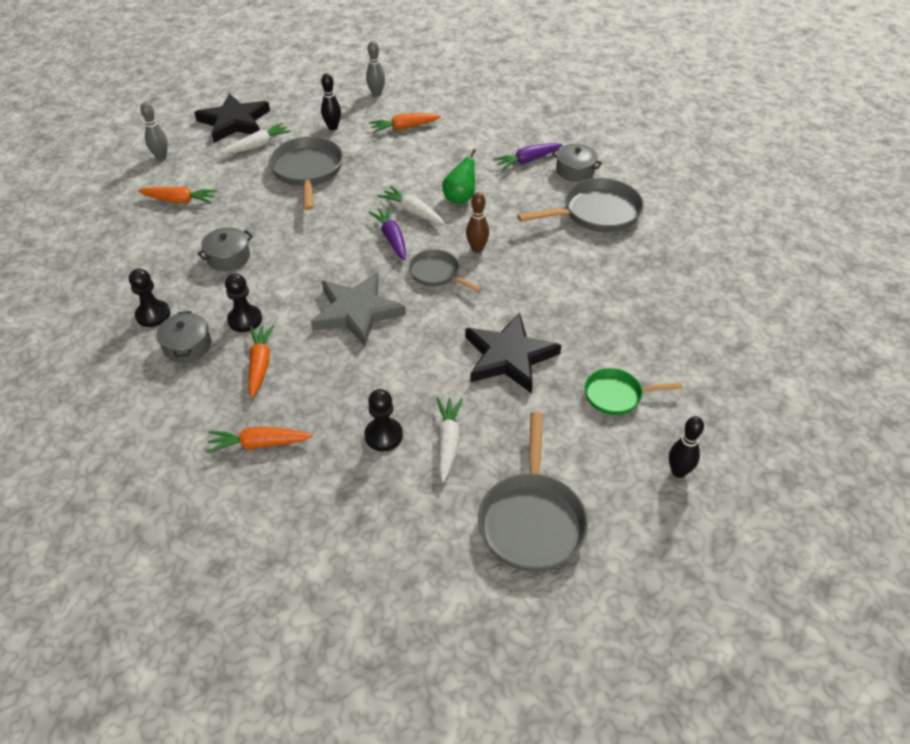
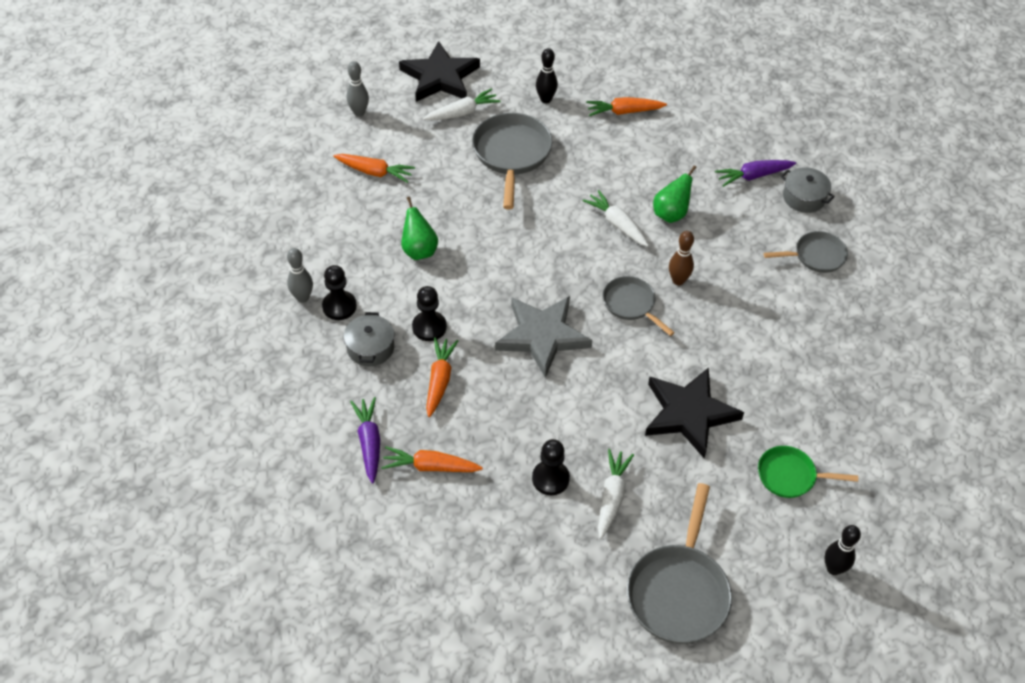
camera: 10 degrees right, 5 degrees up
(228, 257) = (419, 250): grey pot -> green pear
(376, 94) = (600, 60): grey bowling pin -> grey bowling pin (303, 298)
(392, 238) = (590, 253): purple carrot -> purple carrot (369, 442)
(596, 213) = (816, 256): grey pan -> grey pan, size x0.60

